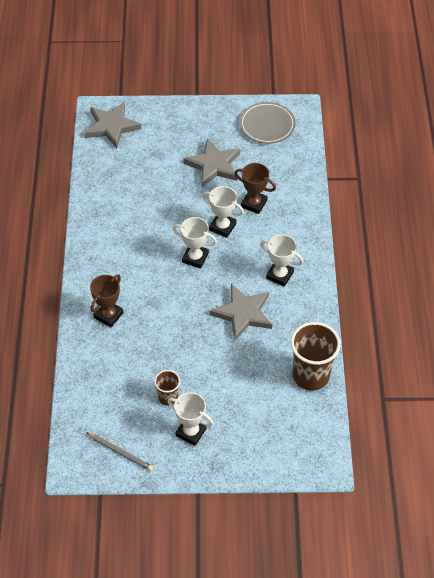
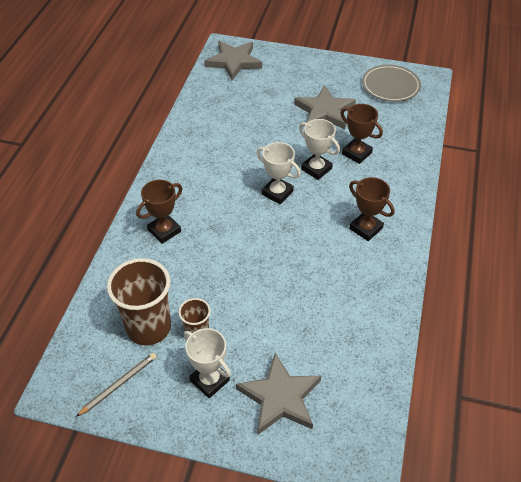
camera: 15 degrees right, 5 degrees down
(120, 452) = (119, 384): grey pencil -> grey pencil turned 90 degrees counterclockwise
(243, 313) = (313, 260): grey star -> grey star (280, 397)
(280, 275) = (366, 228): white trophy -> brown trophy
(311, 375) = (374, 346): brown cup -> brown cup (148, 327)

